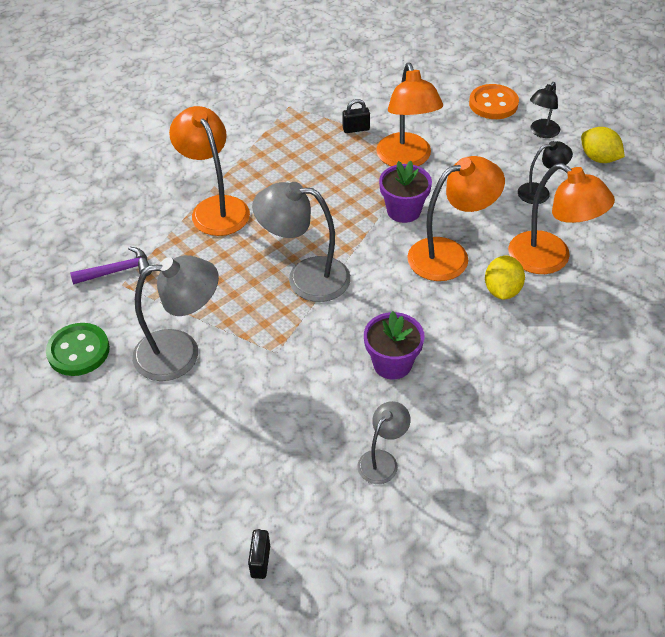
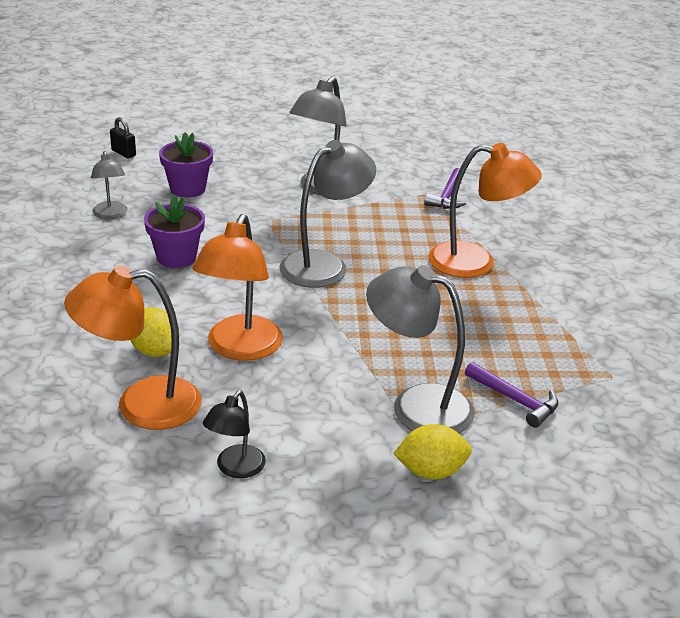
camera: 125 degrees right, 15 degrees down
(78, 351) = (380, 159): green button -> none
(356, 129) = (515, 400): black padlock -> purple hammer
(403, 211) = (337, 357): purple flower pot -> purple flower pot (187, 189)
(406, 159) = (416, 405): orange lamp -> grey lamp
(493, 104) = (447, 551): orange button -> none
(541, 132) = (334, 554): black lamp -> none
(599, 158) = (220, 570): yellow lemon -> yellow lemon (431, 471)

